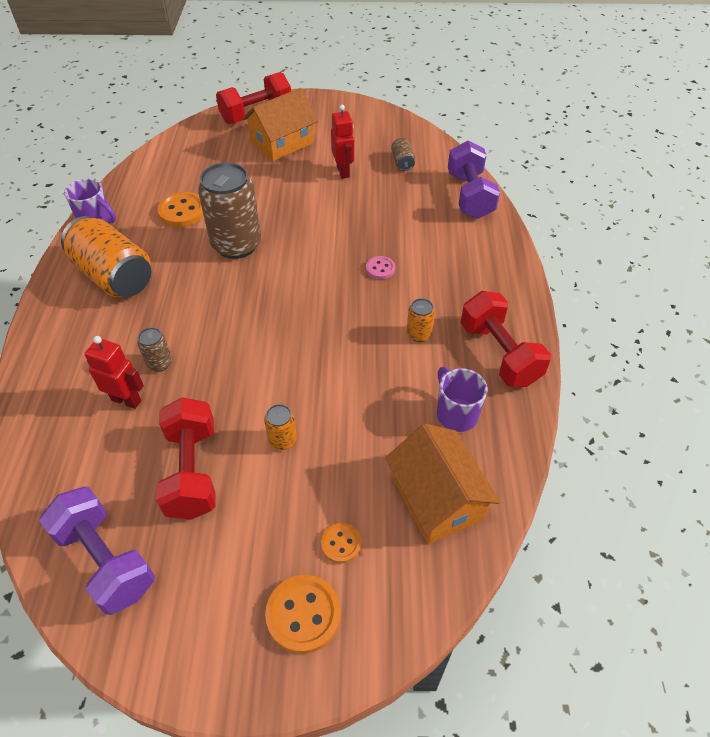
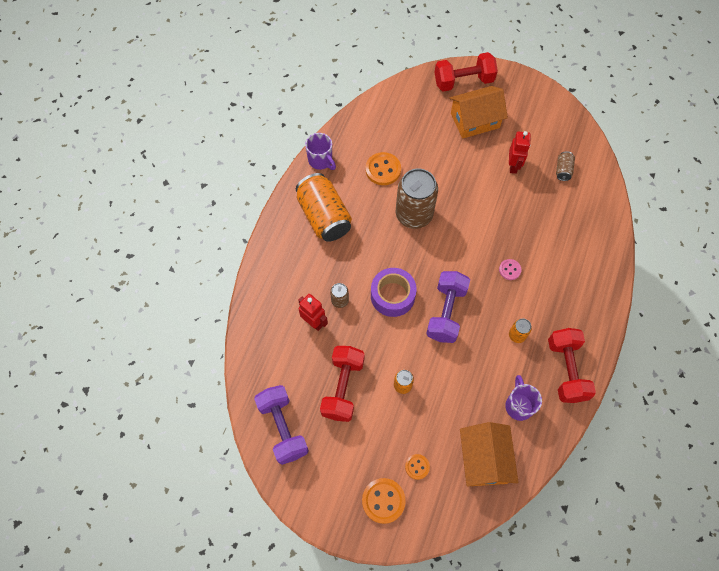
camera: 20 degrees right, 15 degrees up
(234, 337) = (392, 296): none -> purple tape
(469, 196) = (603, 221): purple dumbbell -> purple dumbbell (446, 312)

